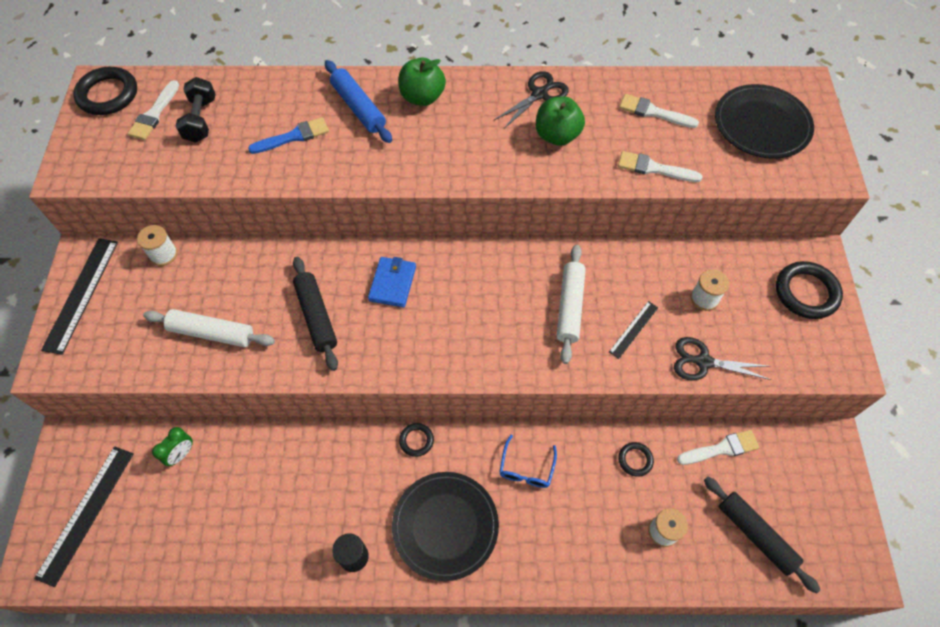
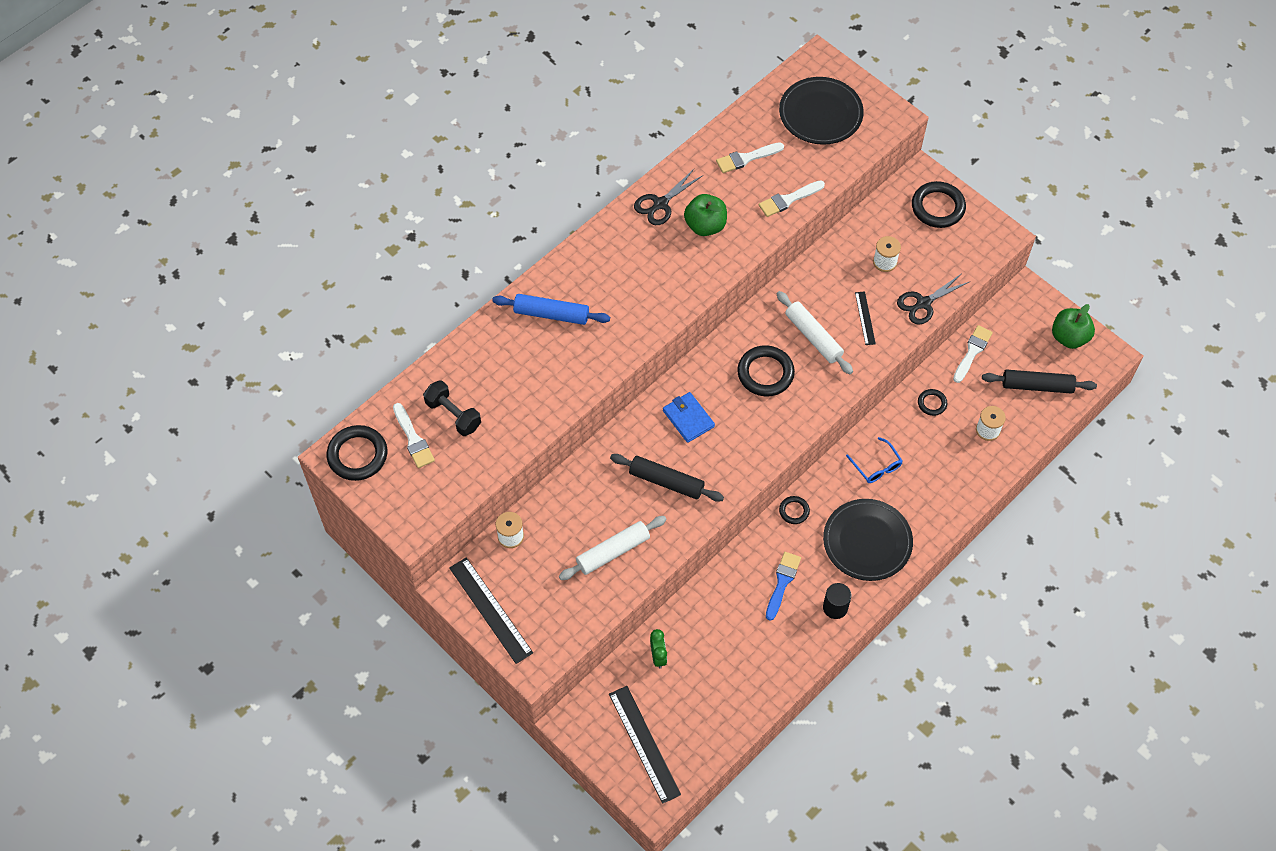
camera: 45 degrees left, 0 degrees up
(293, 136) = (534, 371): blue brush -> blue brush (782, 582)
(422, 97) = (585, 270): green apple -> green apple (1069, 337)
(495, 302) = (765, 373): none -> black ring
(540, 94) = (660, 204): black scissors -> black scissors turned 135 degrees counterclockwise

